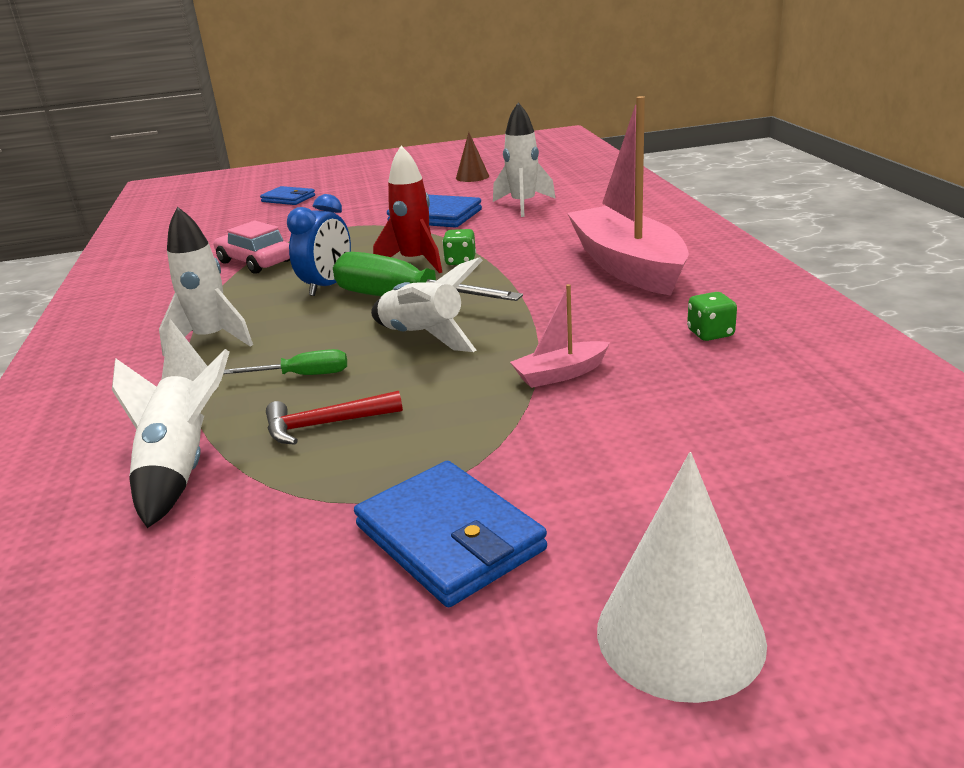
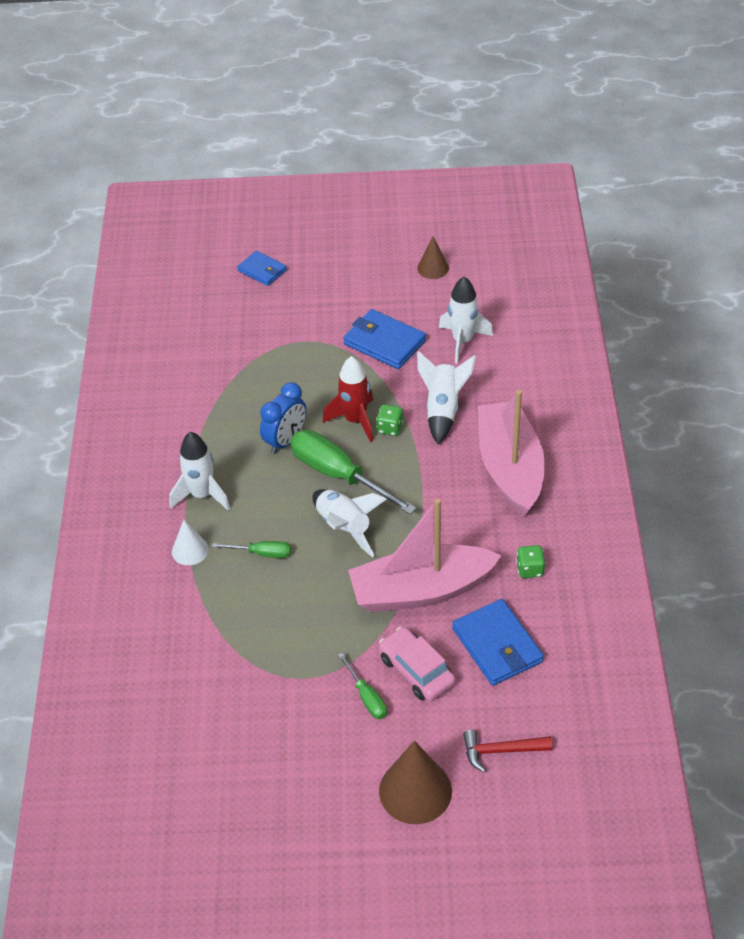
camera: 10 degrees right, 20 degrees up
(180, 470) = (189, 629): white rocket -> white rocket (443, 409)
(255, 262) = (232, 387): pink car -> pink car (416, 670)
(326, 424) = (272, 607): red hammer -> red hammer (501, 751)
(449, 538) = (327, 712): blue wallet -> blue wallet (497, 645)
(519, 505) = (367, 697): none -> green screwdriver
(560, 374) = (421, 590): pink boat -> pink boat, size x2.28
(680, 634) = (415, 791): white cone -> brown cone

